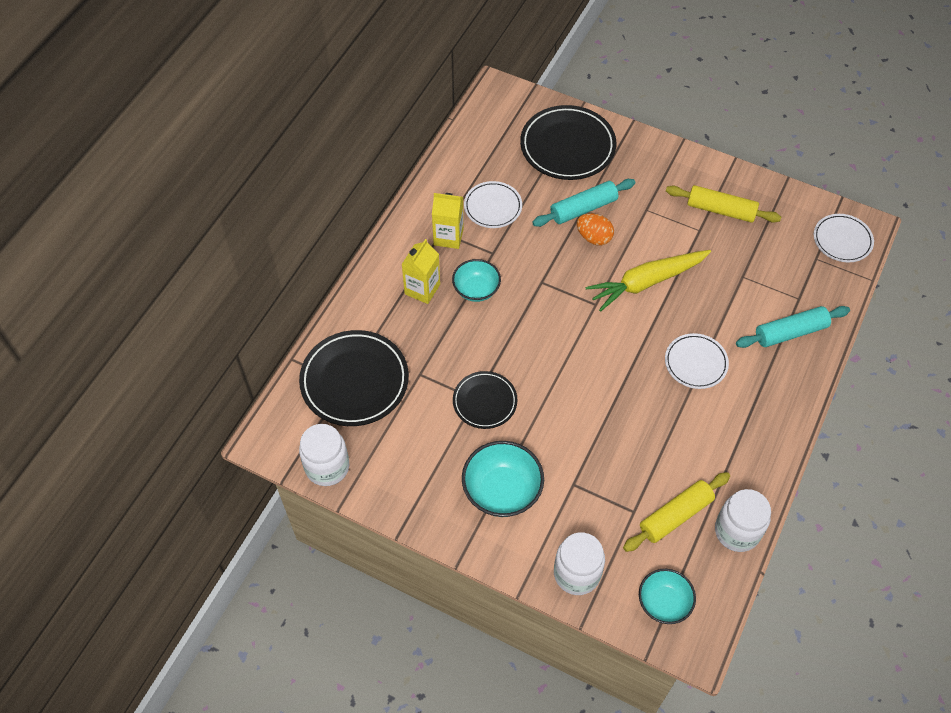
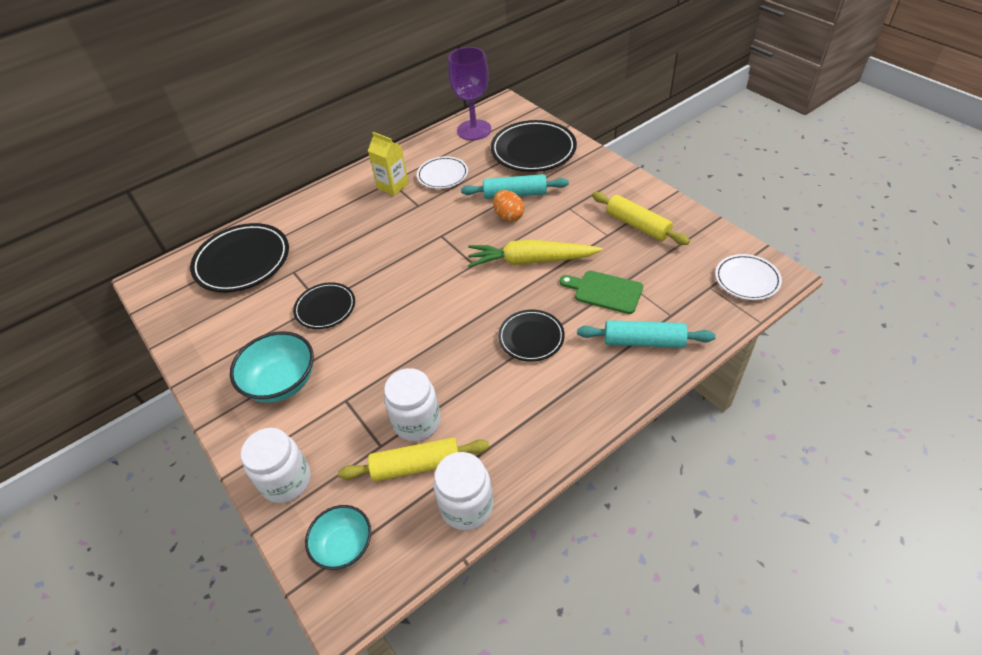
camera: 30 degrees right, 10 degrees down
(327, 467) = (169, 314): white jar -> white jar (417, 422)
(422, 289) = (344, 215): yellow carton -> none
(476, 289) = (385, 226): turquoise bowl -> none
(486, 136) = (474, 130): none -> purple goblet
(695, 363) = (531, 338): white plate -> black plate
(731, 293) = (605, 291): none -> green cutting board

